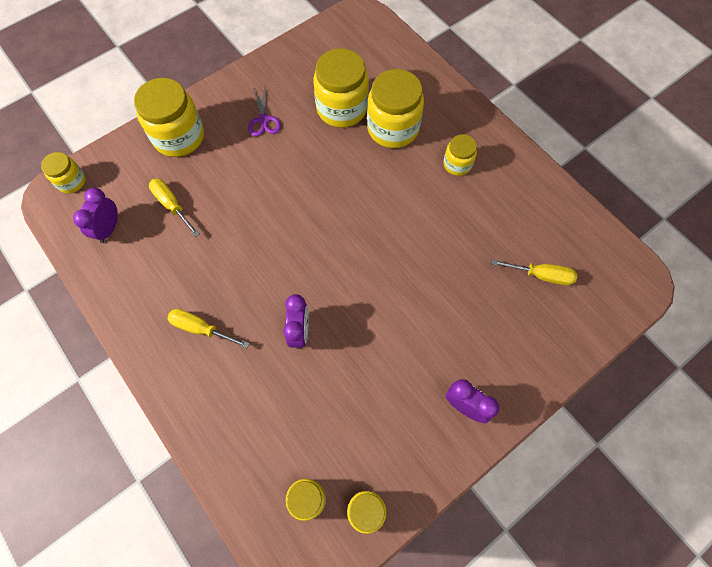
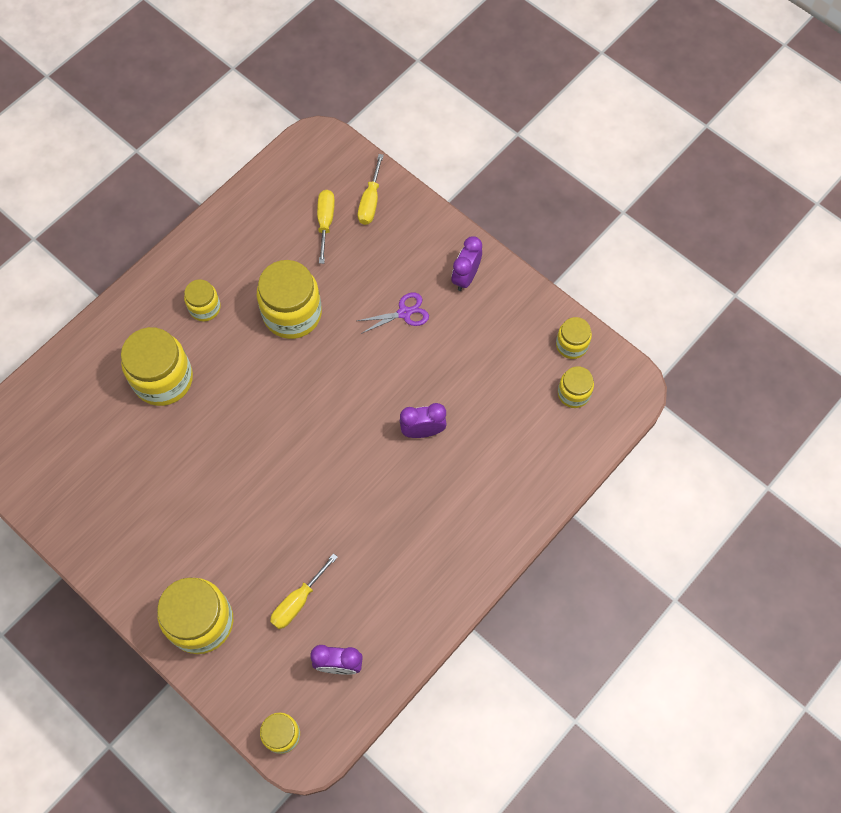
camera: 100 degrees left, 0 degrees up
(201, 329) = (438, 527): yellow screwdriver -> yellow screwdriver (370, 201)
(263, 120) = (166, 526): purple scissors -> purple scissors (404, 313)
(342, 108) = (140, 439): yellow jar -> yellow jar (292, 313)

